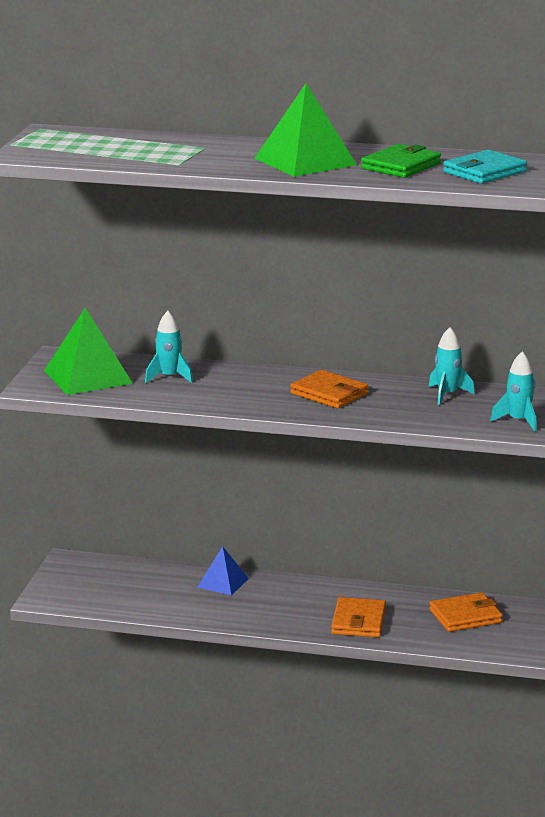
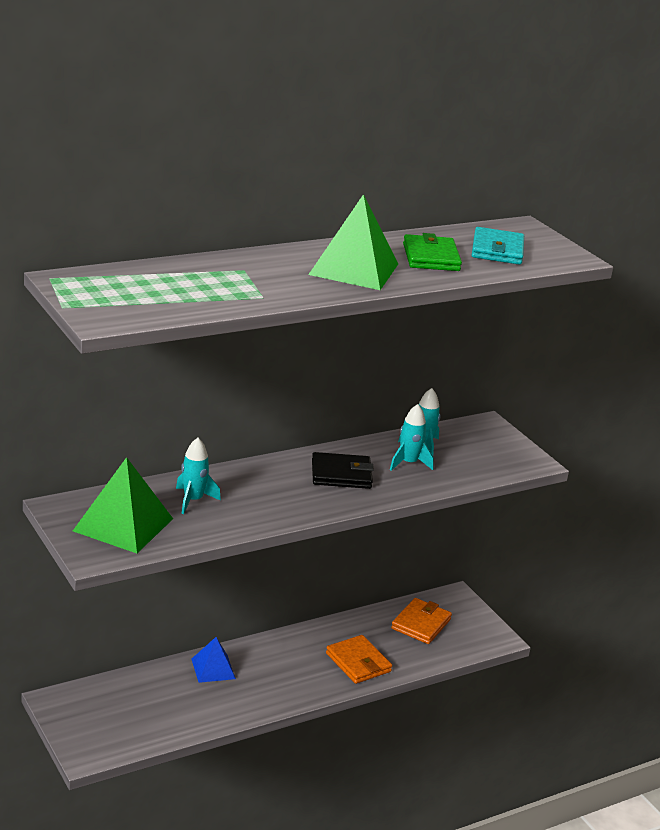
camera: 45 degrees left, 5 degrees up
(329, 393) = (341, 474): orange wallet -> black wallet
(518, 421) = (504, 456): turquoise rocket -> turquoise rocket (408, 463)

